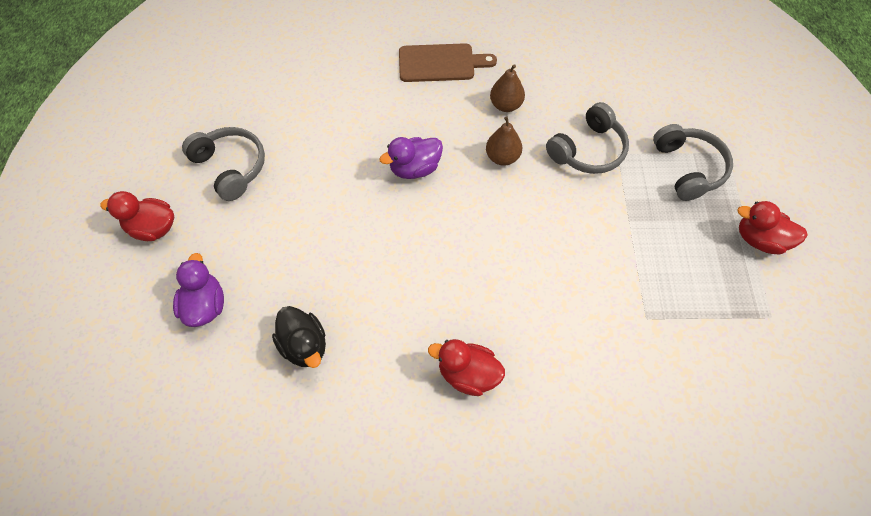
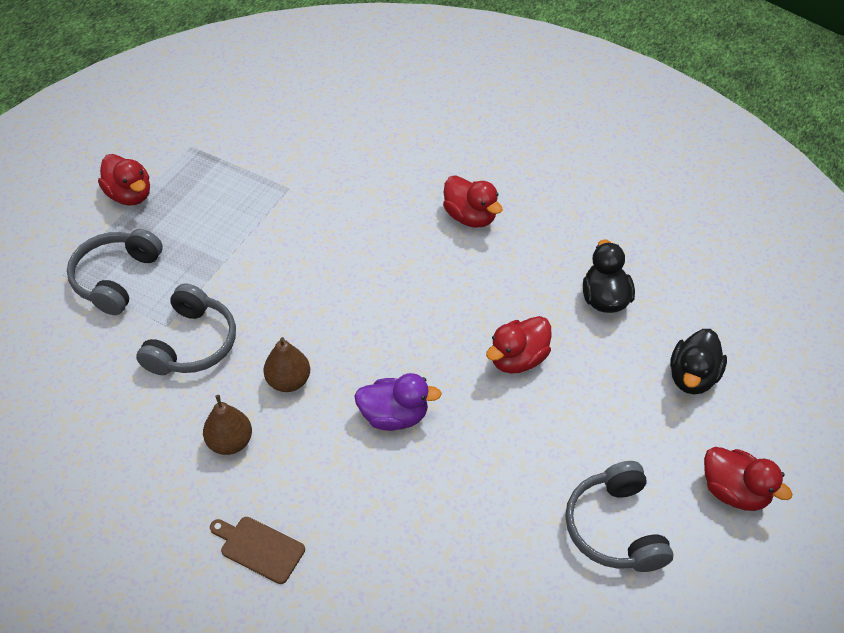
camera: 150 degrees left, 10 degrees down
(205, 305) = (692, 377): purple duck -> black duck
(351, 253) = (518, 359): none -> red duck
(440, 63) = (259, 548): brown cutting board -> brown cutting board, size x0.65
(588, 150) = (192, 344): grey headphones -> grey headphones turned 120 degrees clockwise

